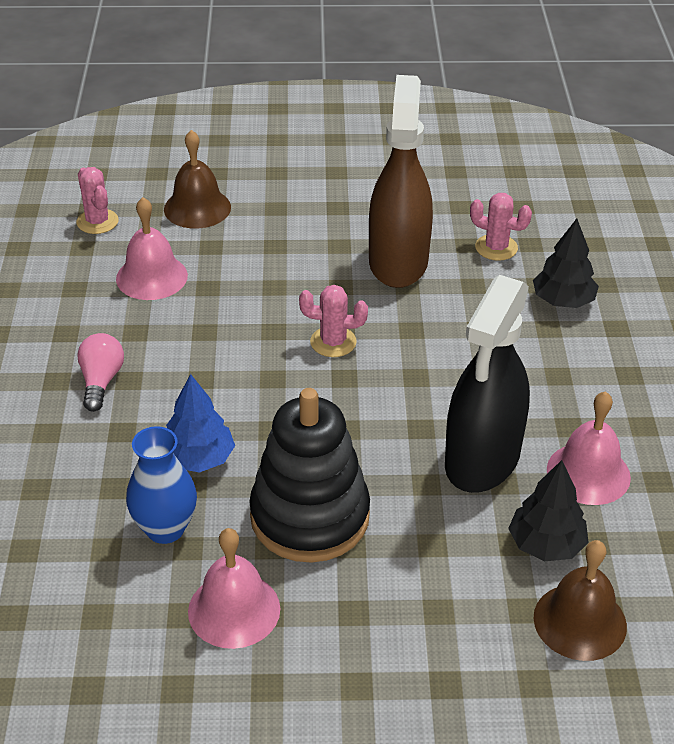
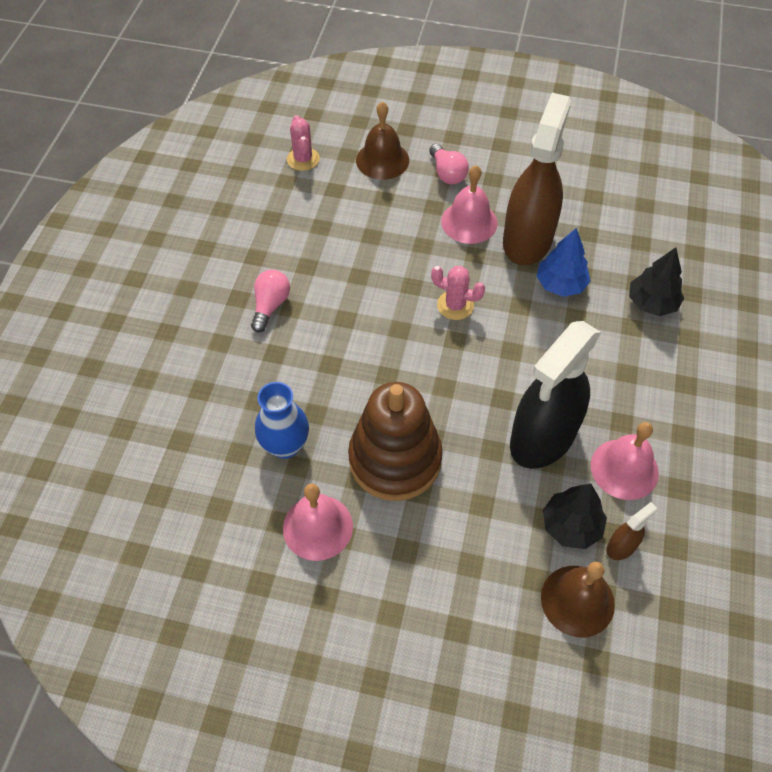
camera: 15 degrees right, 15 degrees up
(151, 277) = (331, 218): pink bell -> pink bell (469, 222)
(198, 459) = (325, 390): blue tree -> blue tree (560, 284)
(281, 210) = (447, 173): none -> pink light bulb
(310, 516) = (395, 459): black stacking toy -> brown stacking toy
(496, 248) = (611, 241): pink cactus -> none
(612, 554) = (621, 546): none -> brown spray bottle

